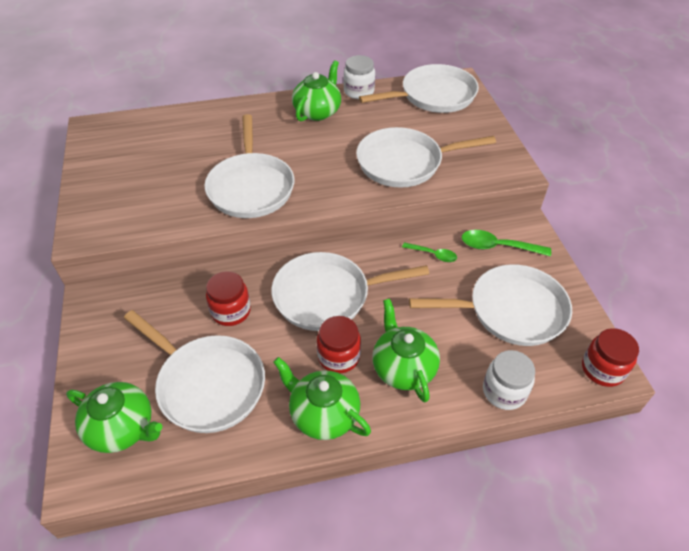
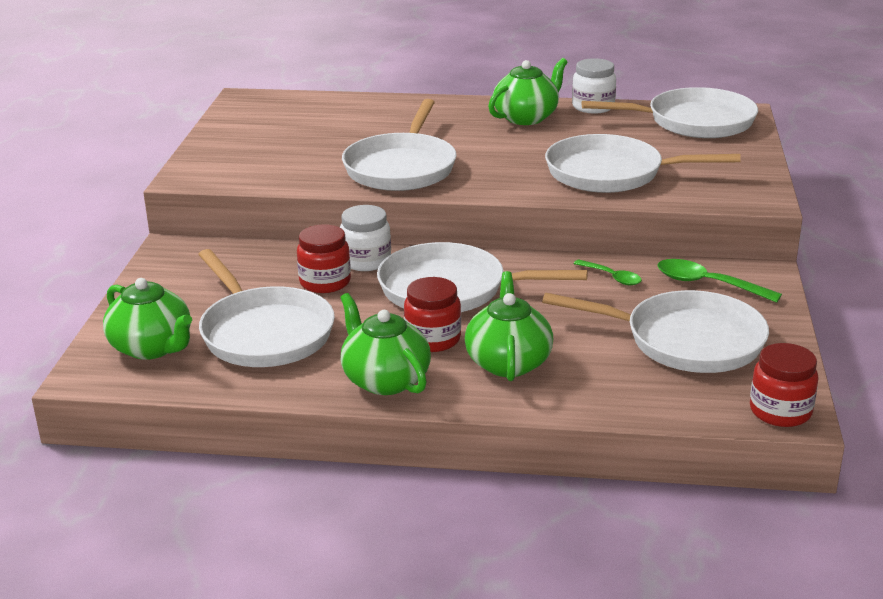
camera: 20 degrees right, 20 degrees down
(504, 391) = (628, 404): white jar -> white jar (366, 261)

